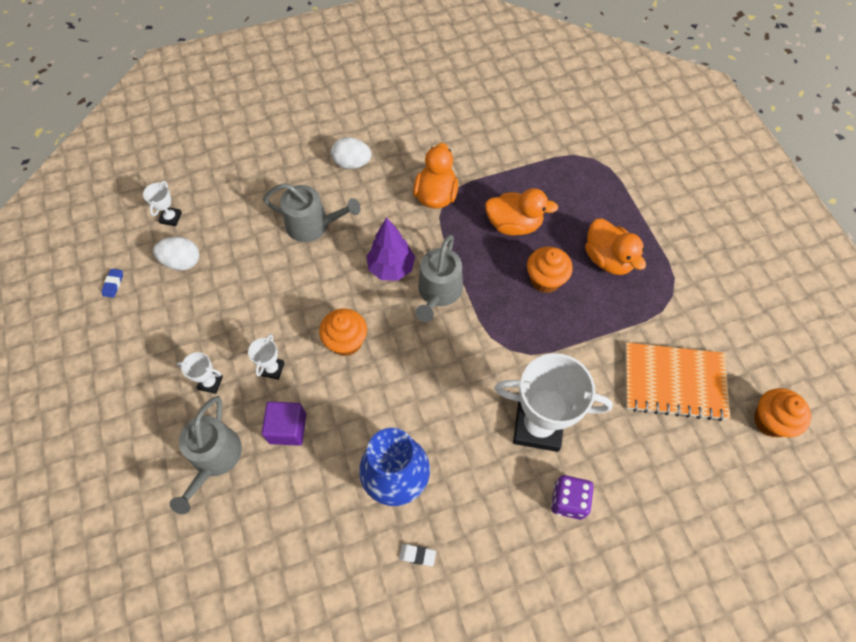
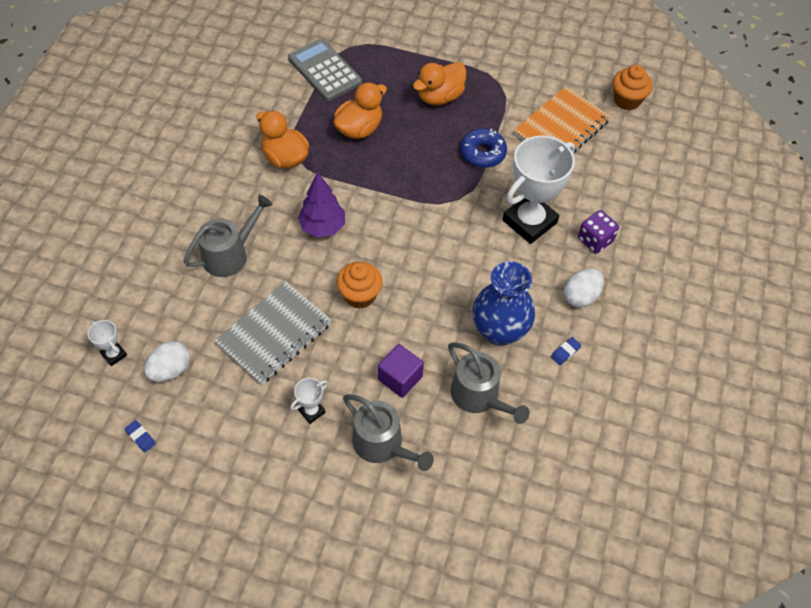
camera: 55 degrees left, 5 degrees down
(263, 306) = (274, 334): none -> grey notebook
(272, 369) = (339, 359): white trophy -> none
(352, 163) = (196, 192): white egg -> white egg (580, 296)
(417, 555) = (565, 352): white eraser -> blue eraser
(438, 292) = (372, 210): grey watering can -> grey watering can (479, 396)
(545, 279) = (422, 142): orange cupcake -> none
(549, 159) = (324, 71): none -> grey calculator
(578, 335) = (482, 153): none -> blue donut
(608, 259) = (440, 97): orange duck -> orange duck turned 135 degrees clockwise

